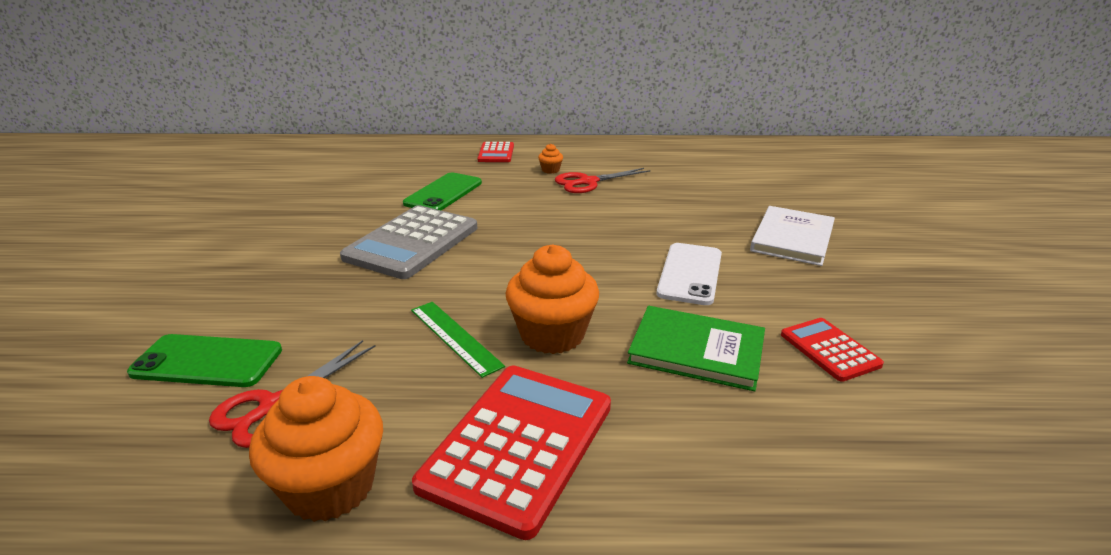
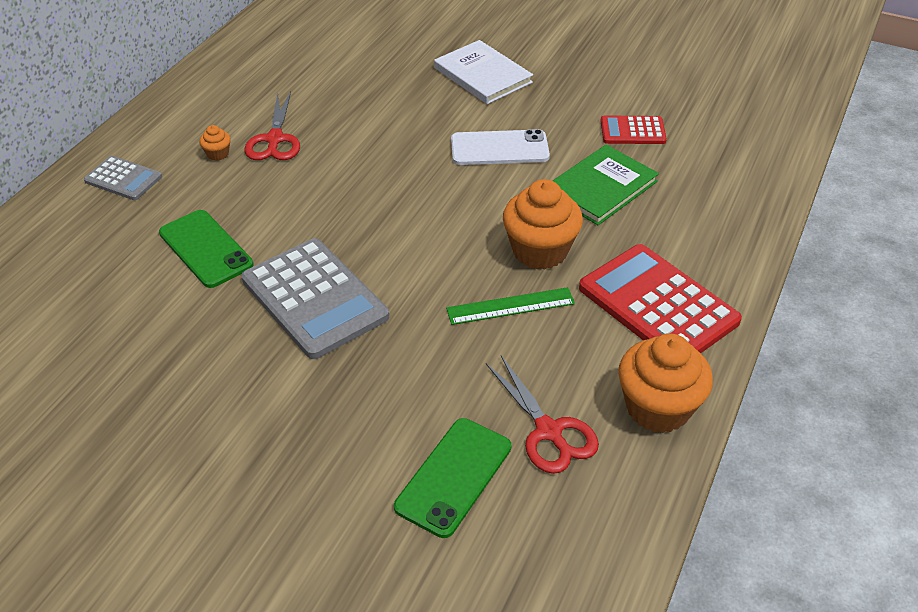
camera: 65 degrees left, 15 degrees up
(496, 153) = (123, 179): red calculator -> grey calculator
(690, 274) = (499, 148): white phone -> white phone turned 45 degrees counterclockwise

